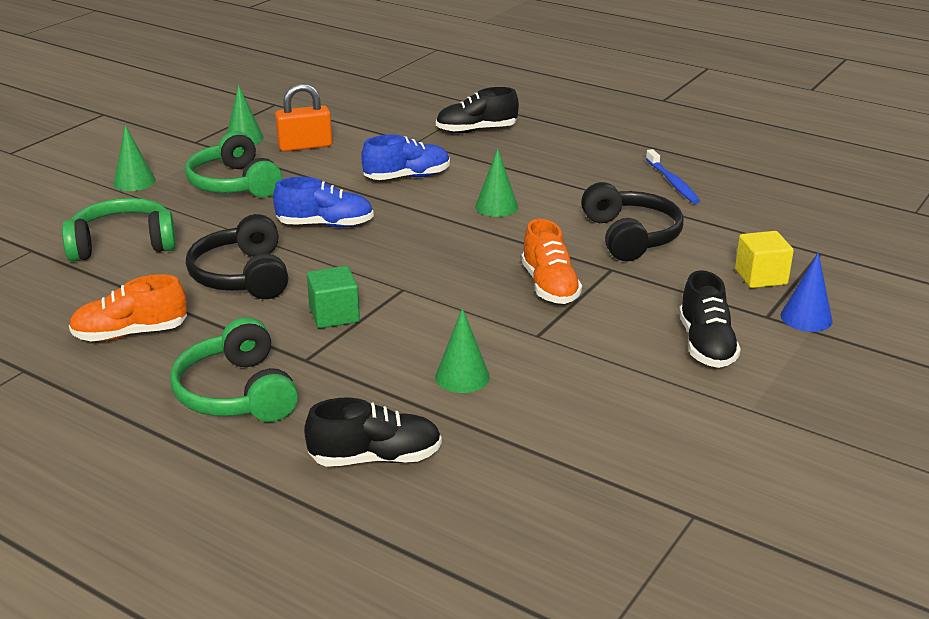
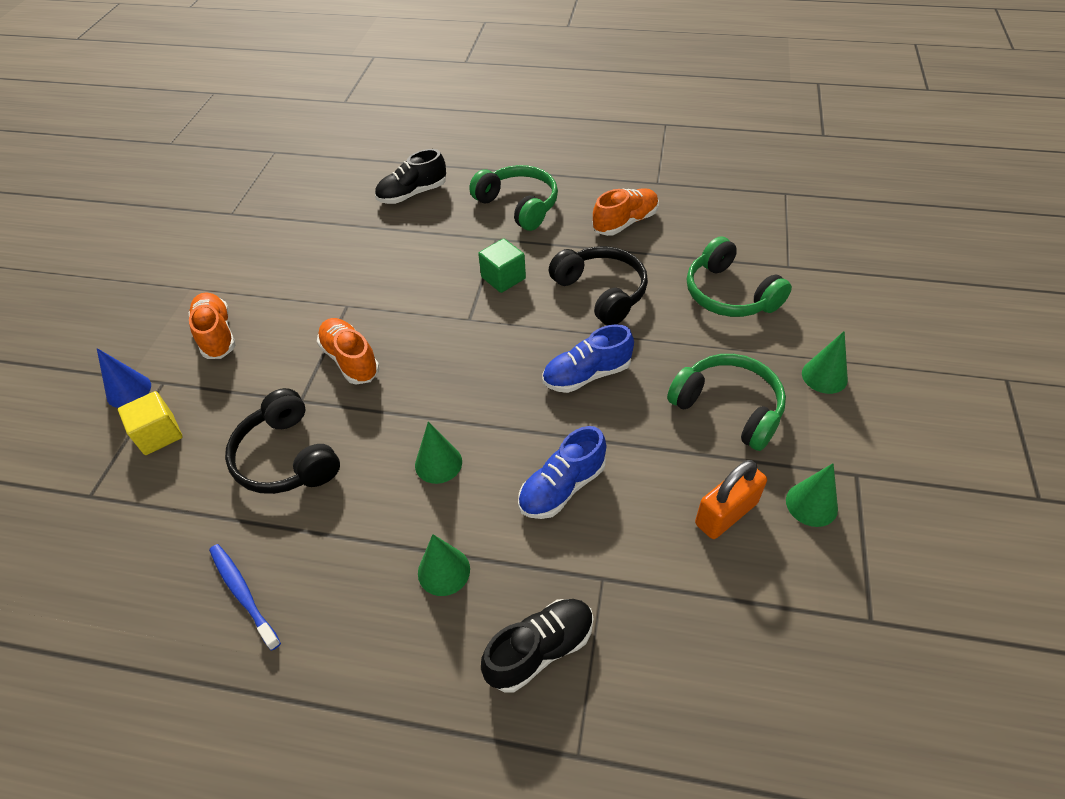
camera: 160 degrees right, 20 degrees up
(123, 244) = (729, 294): green headphones -> green headphones turned 90 degrees clockwise
(462, 377) = (387, 256): green cone -> green cone (444, 571)
(706, 345) = (217, 335): black shoe -> orange shoe

